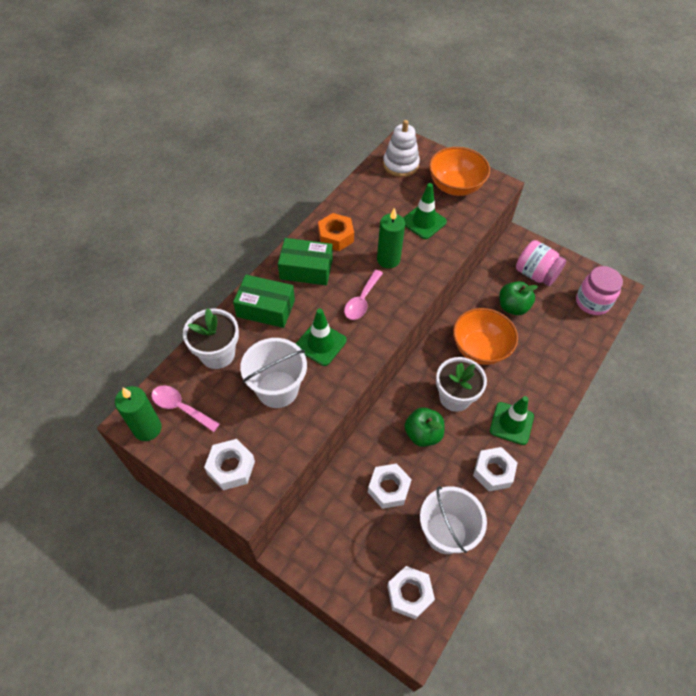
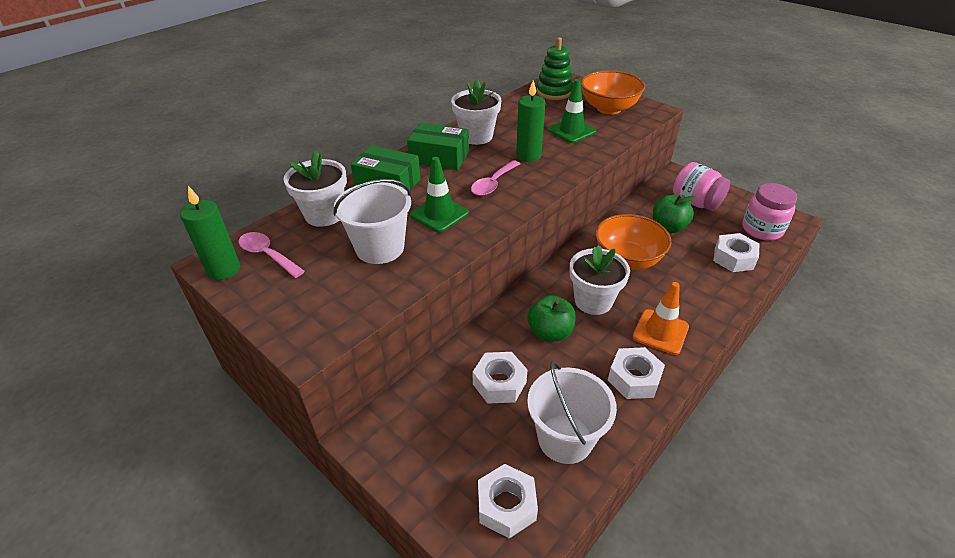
camera: 10 degrees right, 15 degrees down
(231, 467) = (303, 312): white nut -> white nut (733, 258)
(336, 236) = (476, 136): orange nut -> white flower pot
(400, 165) = (554, 92): white stacking toy -> green stacking toy
(511, 423) = (660, 332): green traffic cone -> orange traffic cone

